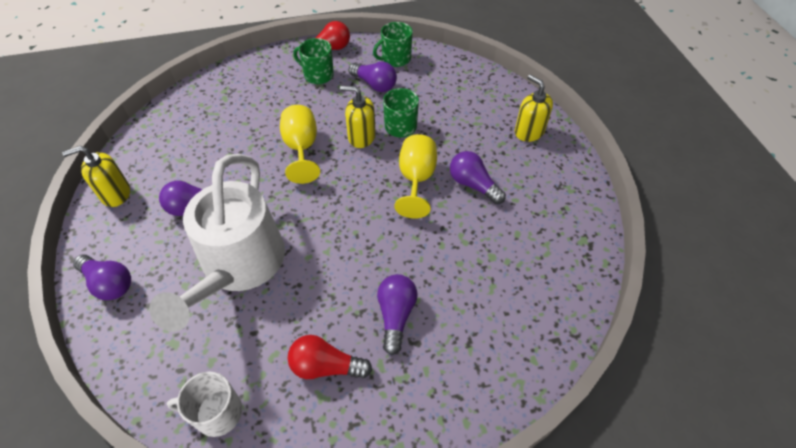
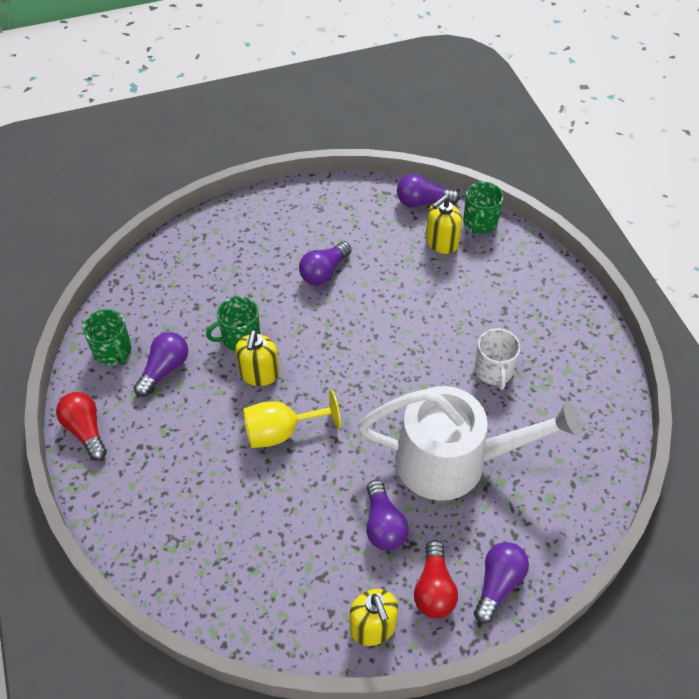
camera: 95 degrees left, 0 degrees up
(217, 413) = (601, 443): white mug -> white mug (493, 371)
(318, 75) = (142, 435): green mug -> green mug (480, 222)
(326, 366) = (541, 370): red light bulb -> red light bulb (434, 589)
(396, 315) = (482, 324): purple light bulb -> purple light bulb (423, 202)
(416, 180) = (321, 318): yellow goblet -> none
(529, 132) = (246, 226): yellow soap dispenser -> yellow soap dispenser (441, 242)

